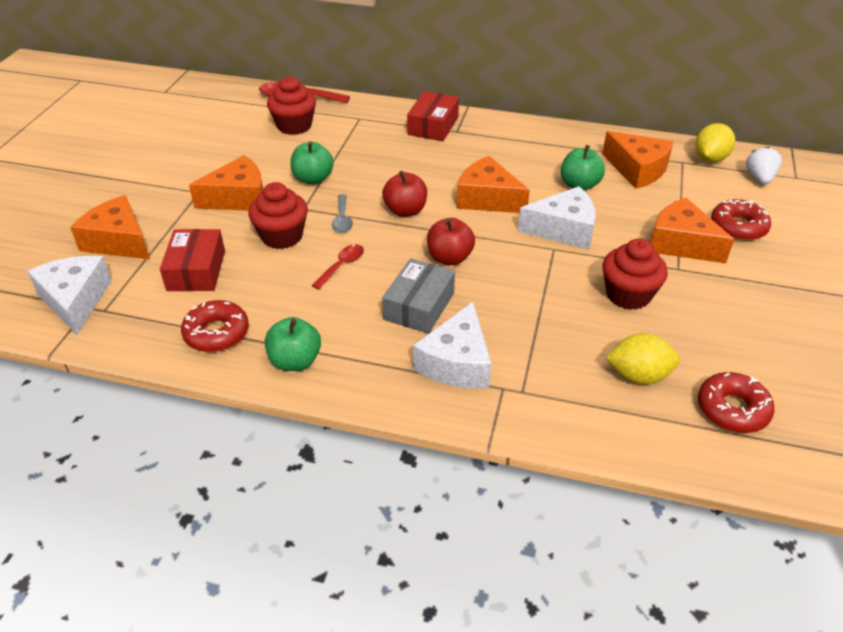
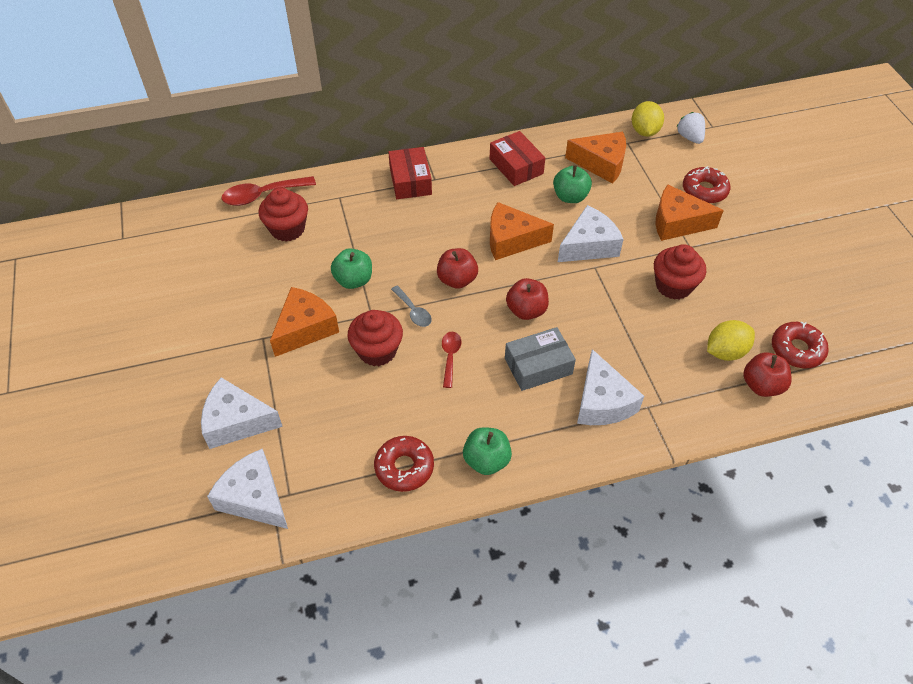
camera: 30 degrees left, 10 degrees up
(118, 241) = (236, 422): orange cheese -> white cheese
(196, 270) = (334, 418): red box -> red box (516, 166)
(419, 306) = (538, 366): grey box -> grey box turned 75 degrees clockwise
(656, 425) = (761, 385): none -> red apple

